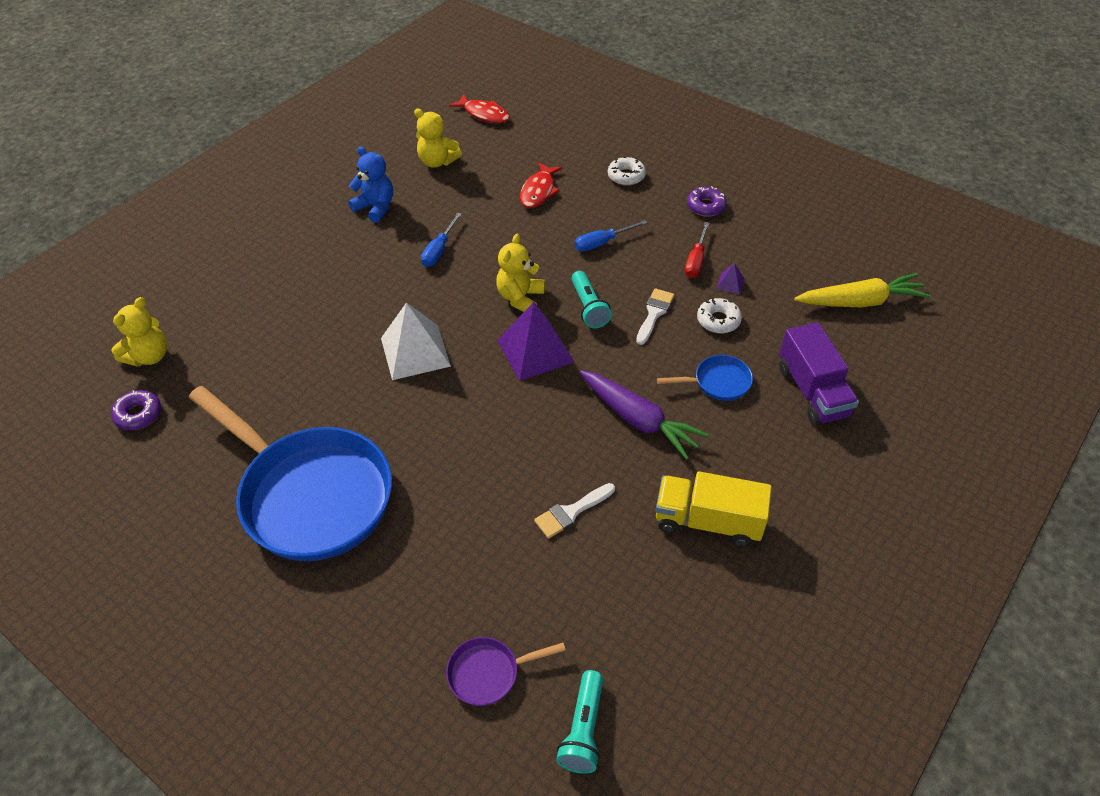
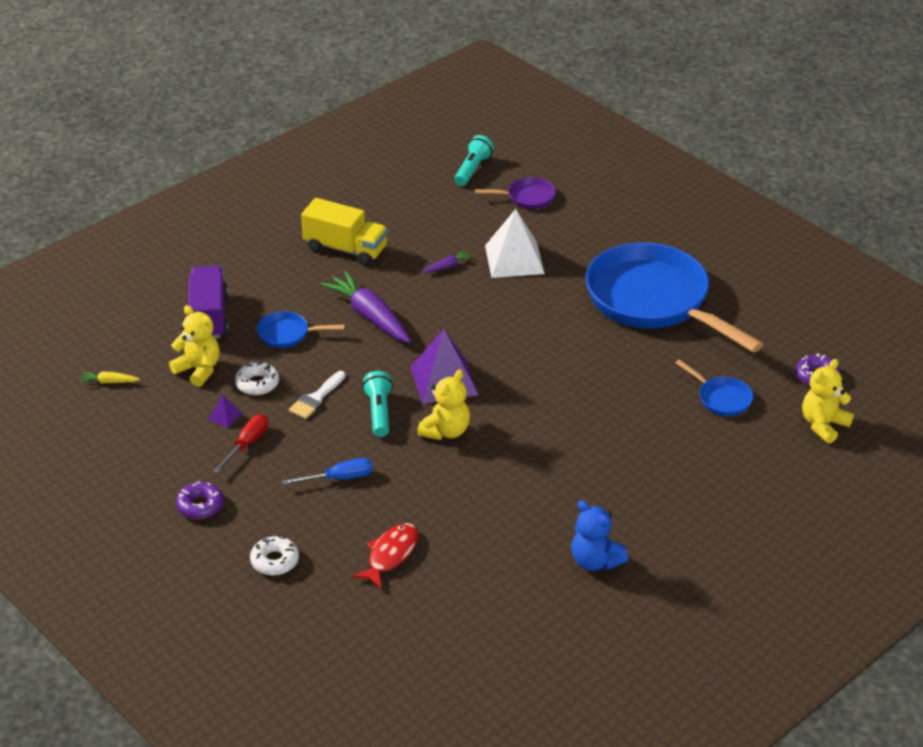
camera: 170 degrees left, 10 degrees down
(248, 371) = (721, 398): none -> blue pan
(415, 351) = (559, 395): white pyramid -> white pyramid (514, 259)
(437, 161) = (510, 620): yellow teddy bear -> yellow teddy bear (199, 370)
(439, 250) = (524, 495): blue screwdriver -> none
(484, 114) = (432, 695): red fish -> none
(571, 512) = (447, 266): white brush -> purple carrot
(860, 302) = (109, 382): yellow carrot -> yellow carrot, size x0.45

